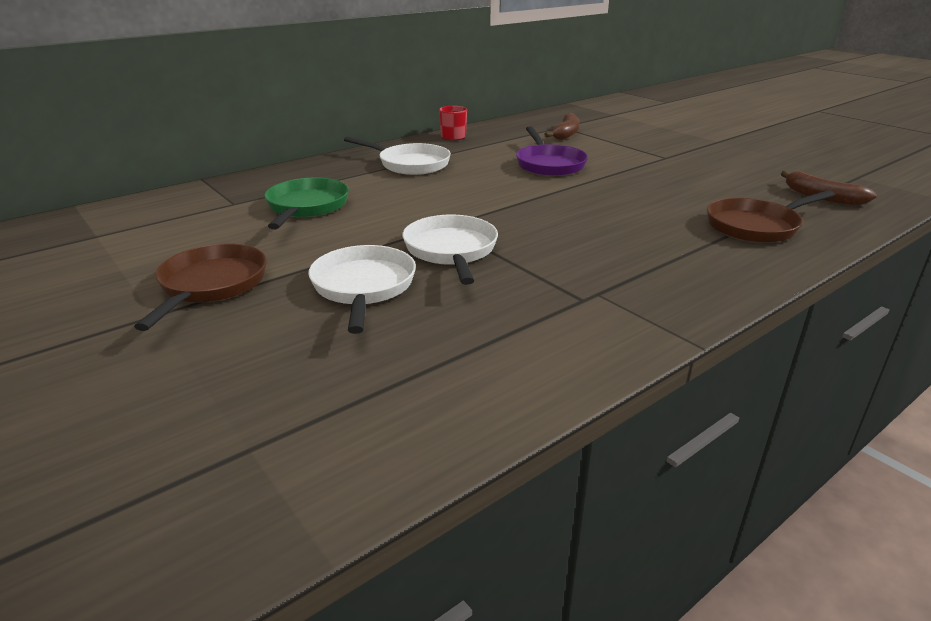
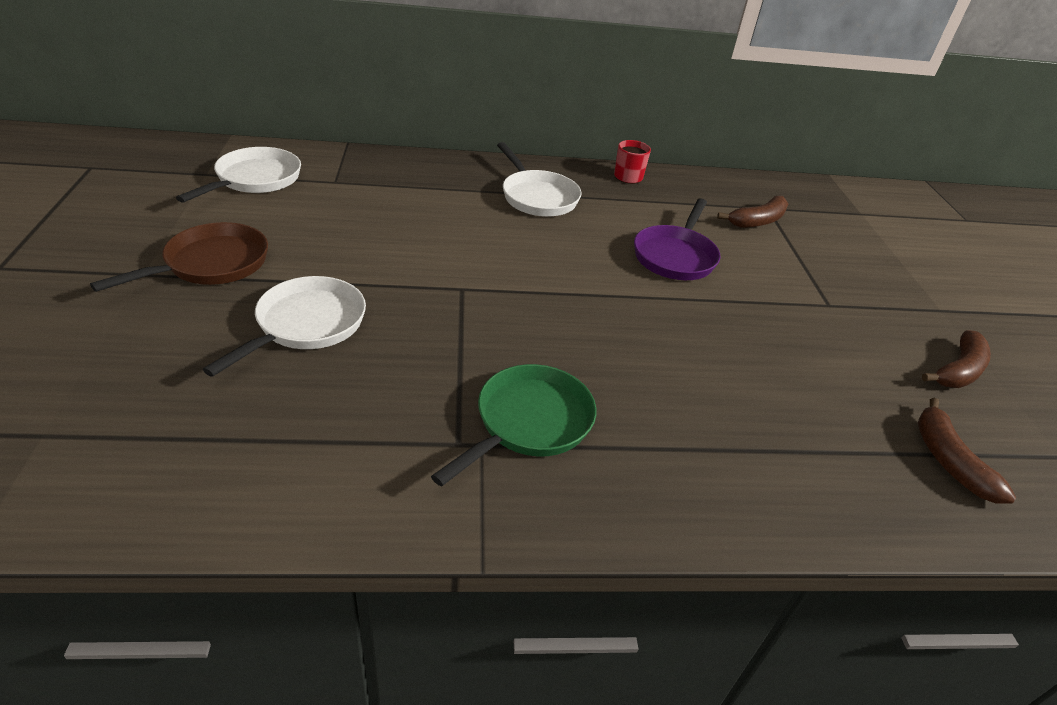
camera: 30 degrees right, 10 degrees up
(306, 207) = (382, 211): green pan -> green pan (529, 423)
(451, 251) = (428, 321): white pan -> white pan (255, 179)
(756, 226) = (786, 456): brown pan -> none
(766, 162) = (958, 370): none -> brown banana

